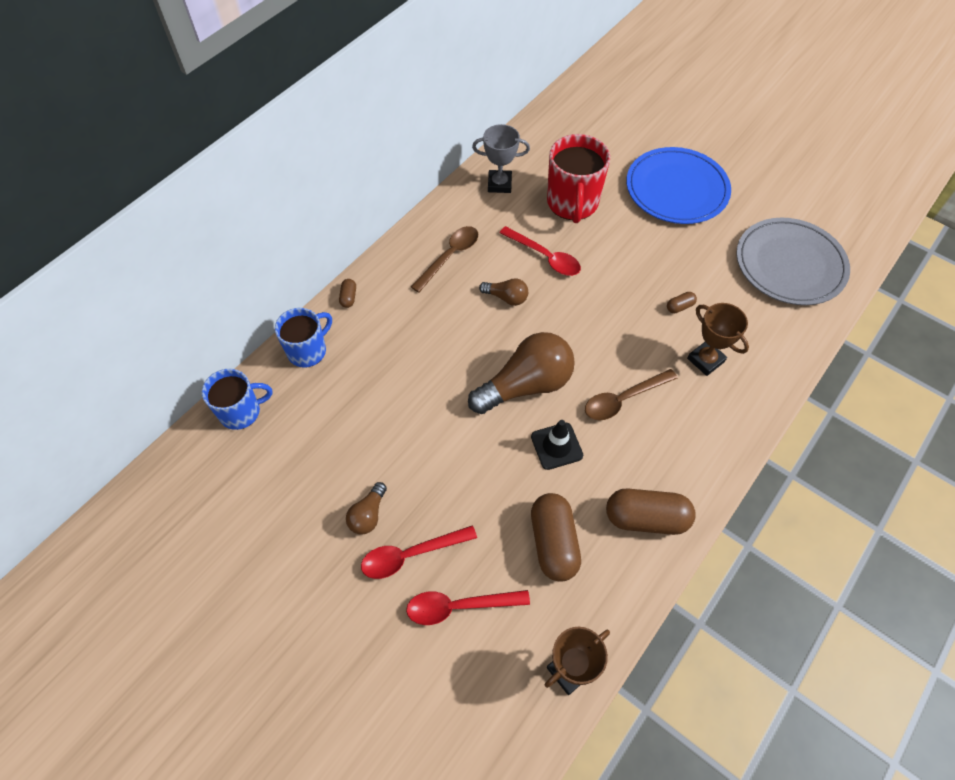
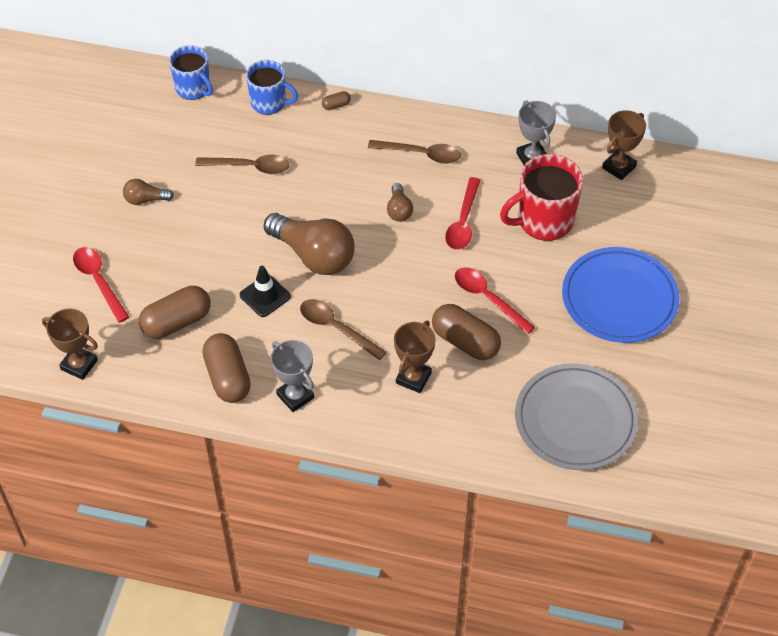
camera: 65 degrees right, 5 degrees down
(382, 399) = (249, 167): none -> brown spoon
(411, 555) = (126, 237): red spoon -> red spoon (488, 298)
(541, 136) = (619, 167): none -> brown trophy
(680, 307) = (465, 342): brown capsule -> brown capsule, size x2.26
(692, 465) = (295, 396): none -> grey trophy

